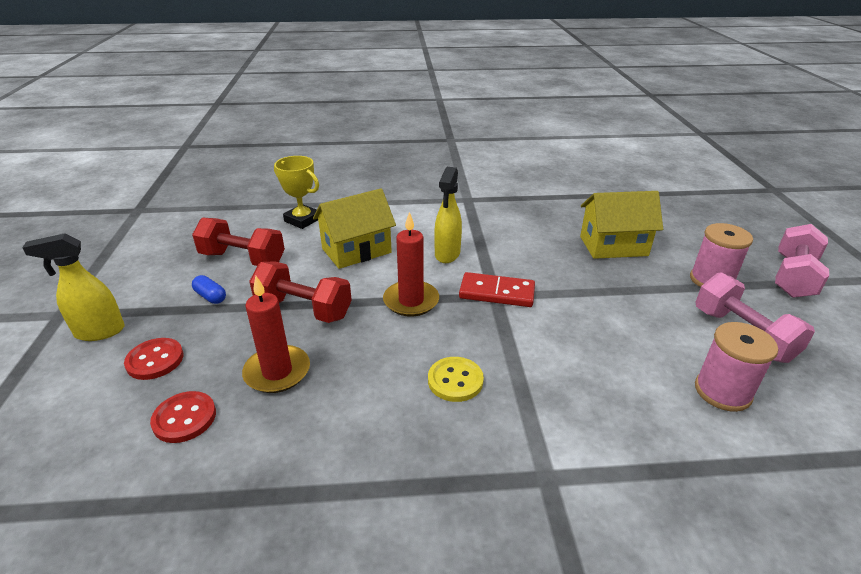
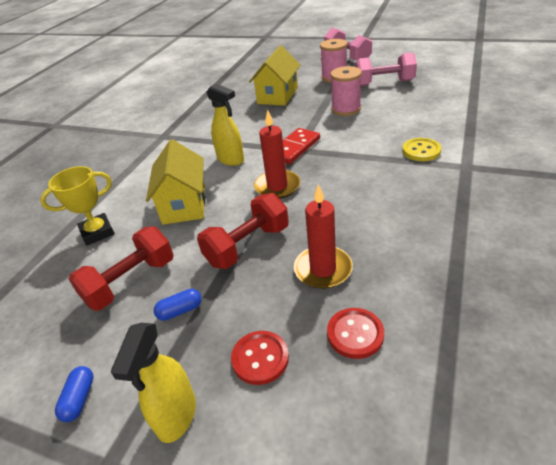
camera: 60 degrees left, 5 degrees up
(121, 280) = (79, 399): none -> blue capsule
(455, 380) = (375, 182): yellow button -> yellow button (421, 151)
(722, 391) = (423, 101): pink spool -> pink spool (346, 109)

